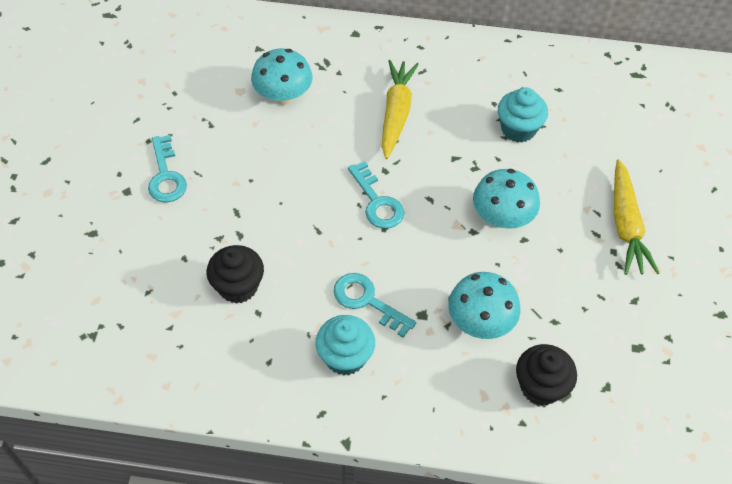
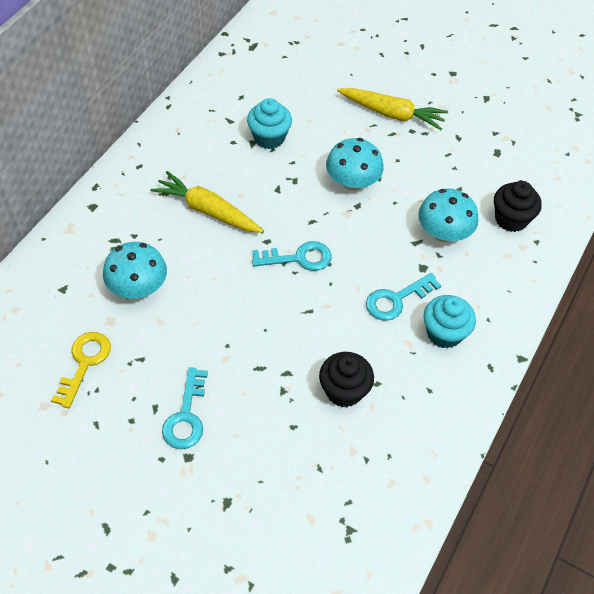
camera: 70 degrees left, 0 degrees up
(166, 175) = (186, 416): turquoise key -> turquoise key turned 90 degrees clockwise
(191, 90) = (84, 363): none -> yellow key

